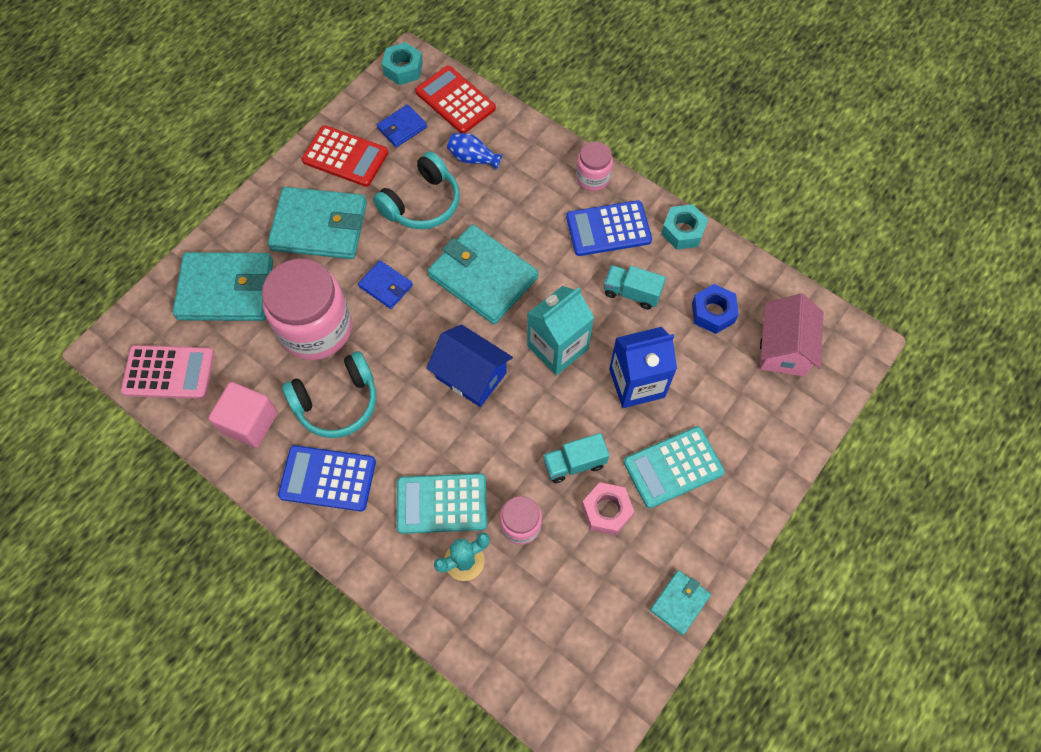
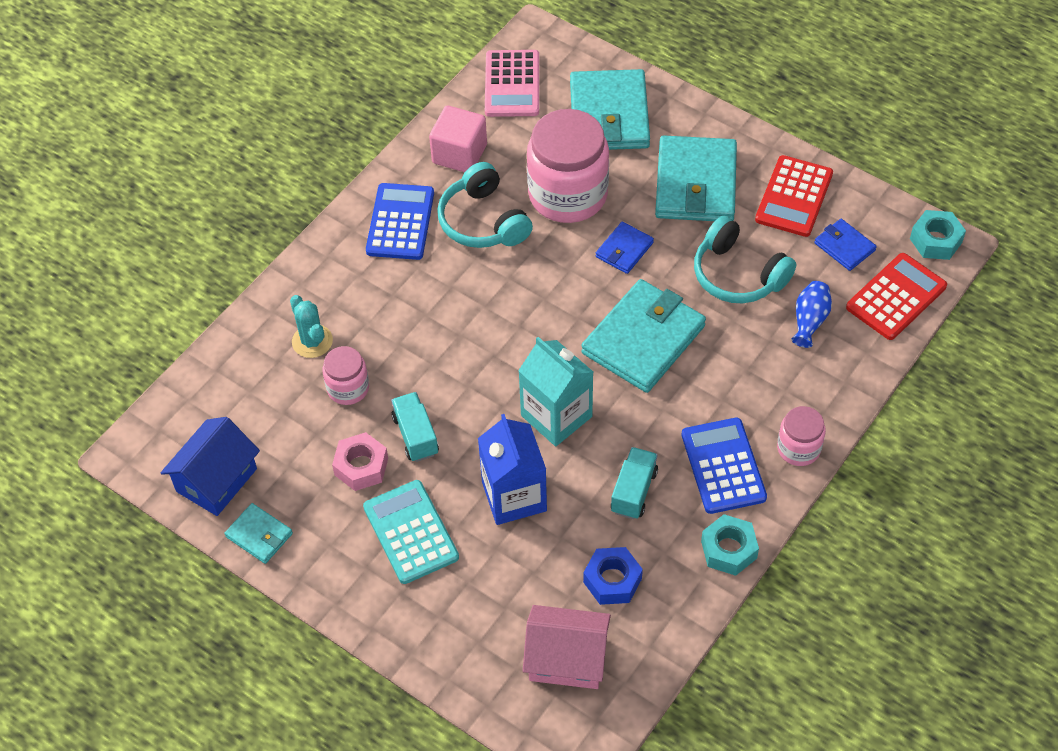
camera: 90 degrees right, 10 degrees down
(442, 503) = (372, 318): turquoise calculator -> none
(471, 375) = (518, 335): blue house -> blue house (216, 480)

